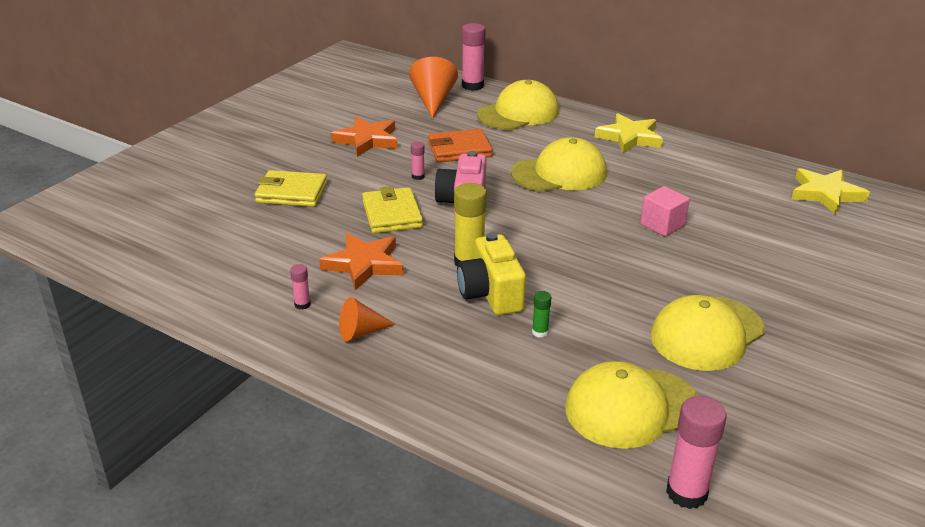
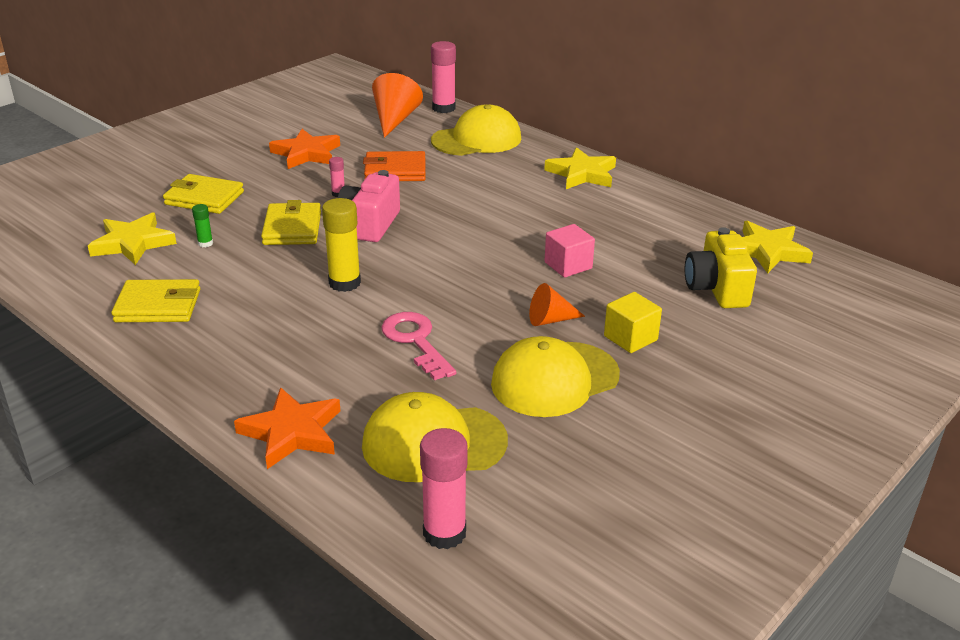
camera: 10 degrees right, 0 degrees up
(244, 244) = (133, 243): none -> yellow star
(302, 304) = (158, 306): pink glue stick -> yellow wallet
(361, 332) = (201, 338): orange cone -> orange cone (550, 320)
(364, 264) = (238, 274): orange star -> orange star (292, 432)
(491, 294) = (350, 316): yellow camera -> yellow camera (716, 289)
(540, 332) = (380, 358): green glue stick -> green glue stick (205, 243)
(559, 173) = (486, 203): yellow cap -> none
(564, 312) = (415, 341): none -> pink key
(752, 287) = (630, 338): none -> yellow cube

